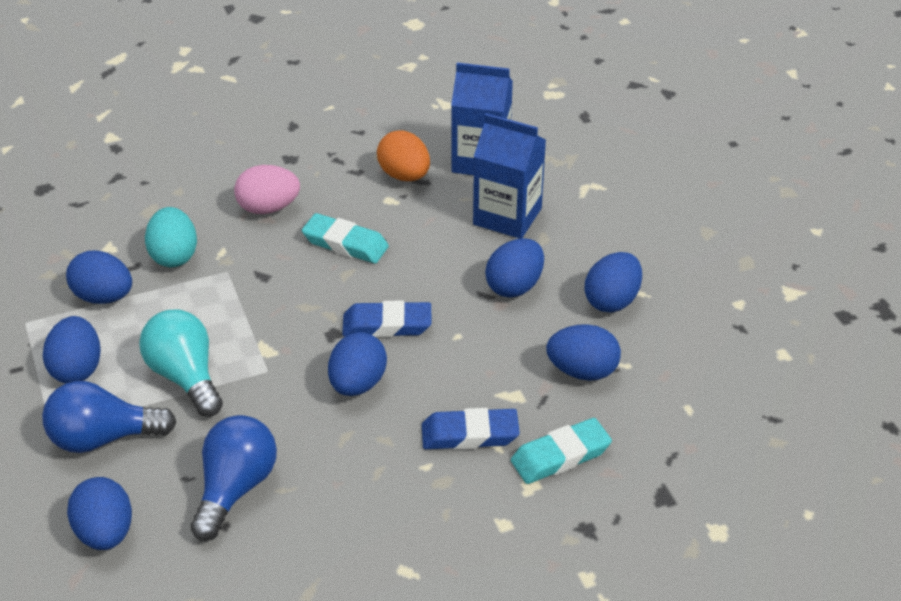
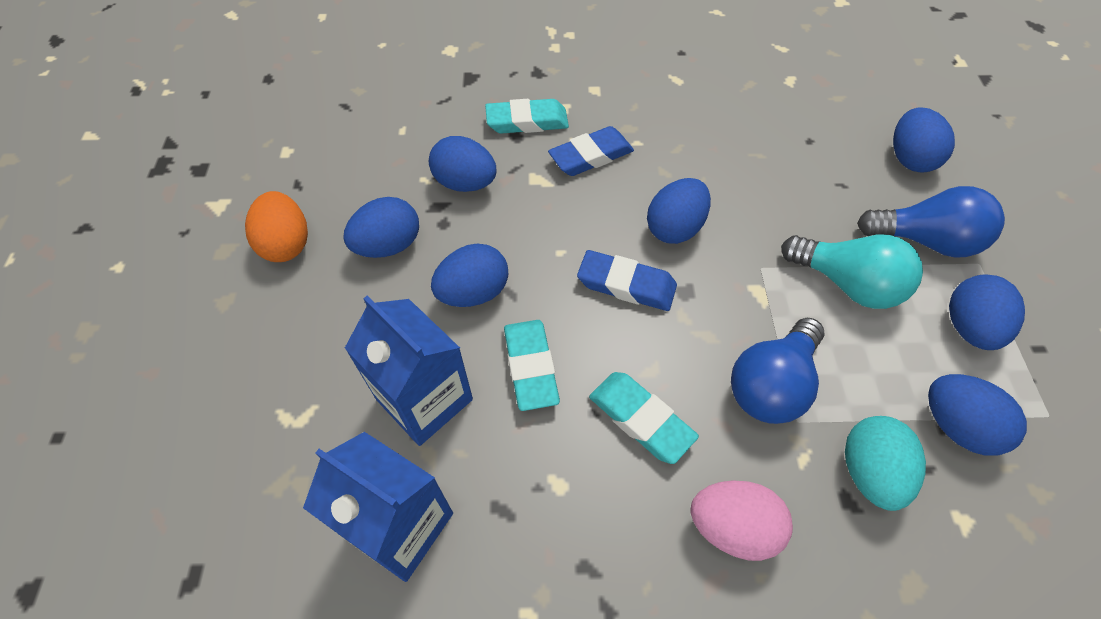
camera: 160 degrees left, 15 degrees up
(185, 377) = (847, 284): turquoise light bulb -> turquoise light bulb turned 45 degrees counterclockwise
(235, 488) = (800, 165): blue light bulb -> blue light bulb (771, 384)
(404, 175) = (521, 531): orange egg -> orange egg (287, 244)
(440, 252) = (531, 367): none -> turquoise eraser
(470, 434) = (591, 156): blue eraser -> blue eraser turned 45 degrees counterclockwise

